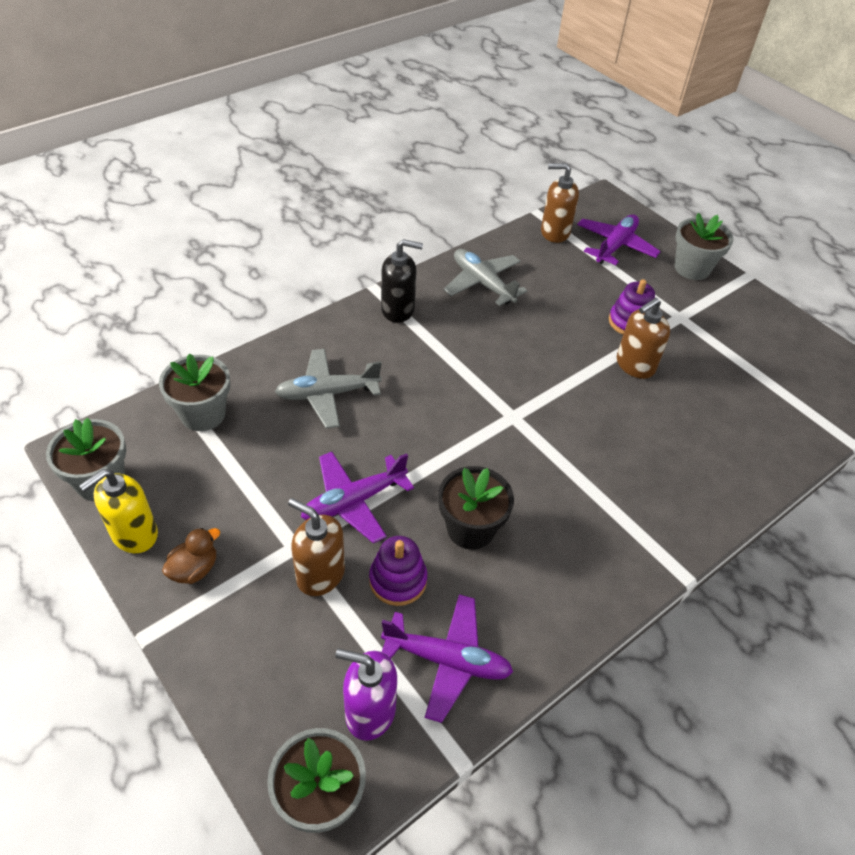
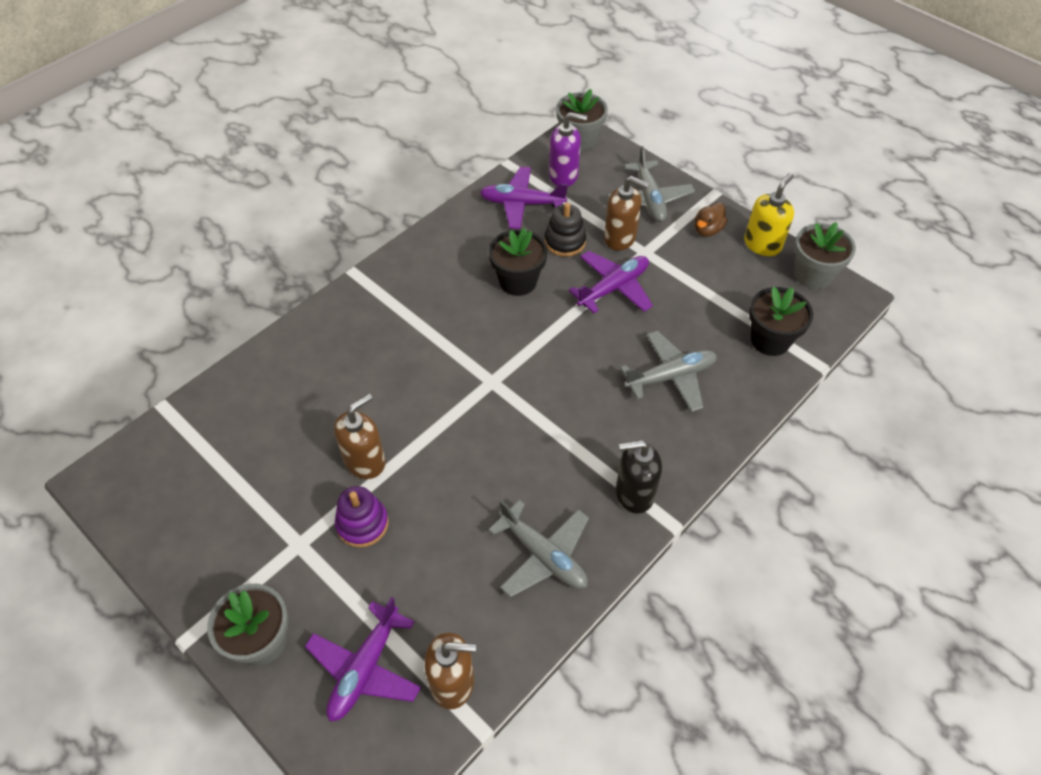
camera: 175 degrees right, 5 degrees up
(203, 414) = (770, 340): grey flower pot -> black flower pot
(252, 639) = (649, 199): none -> grey plane
(398, 580) = (565, 242): purple stacking toy -> black stacking toy

